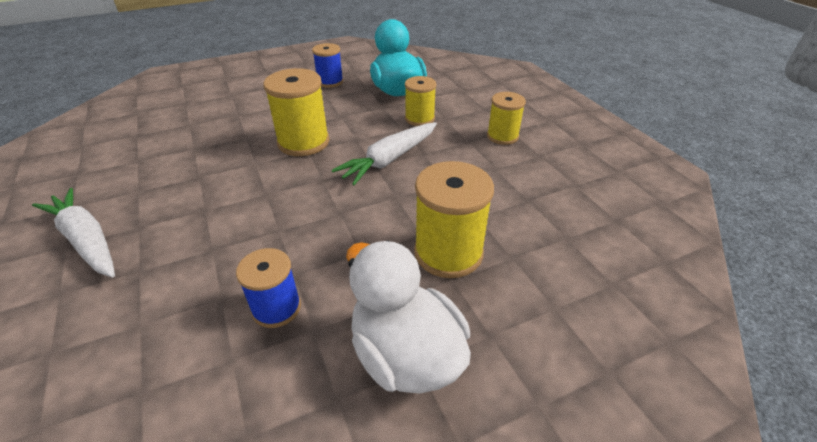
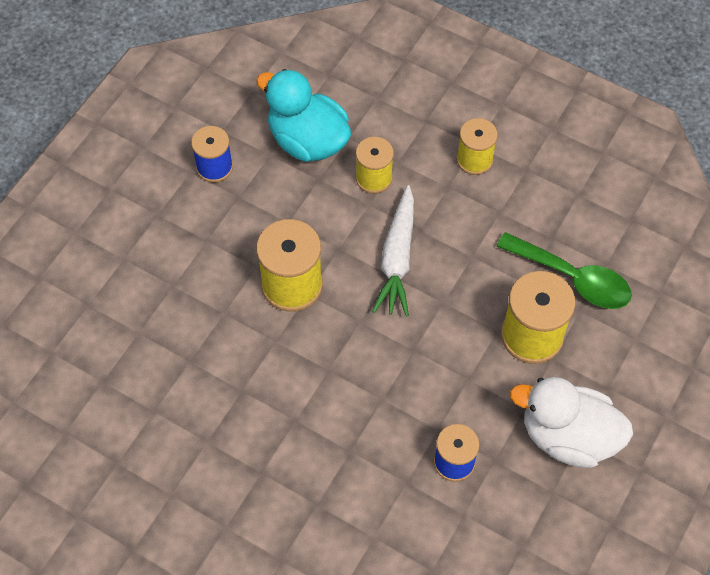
camera: 35 degrees left, 20 degrees up
(86, 240) = (236, 511): white carrot -> none
(524, 232) = (572, 278): none -> green spoon

